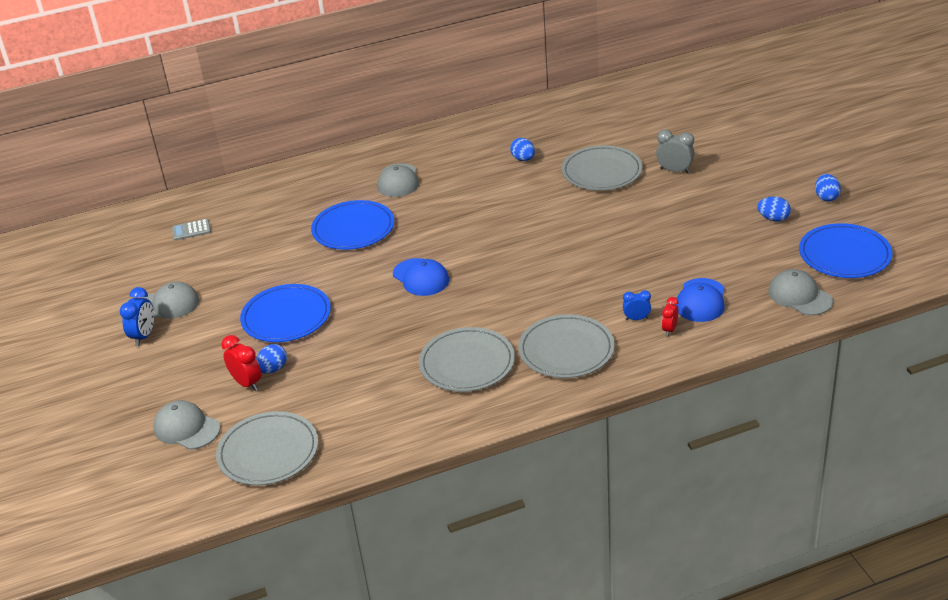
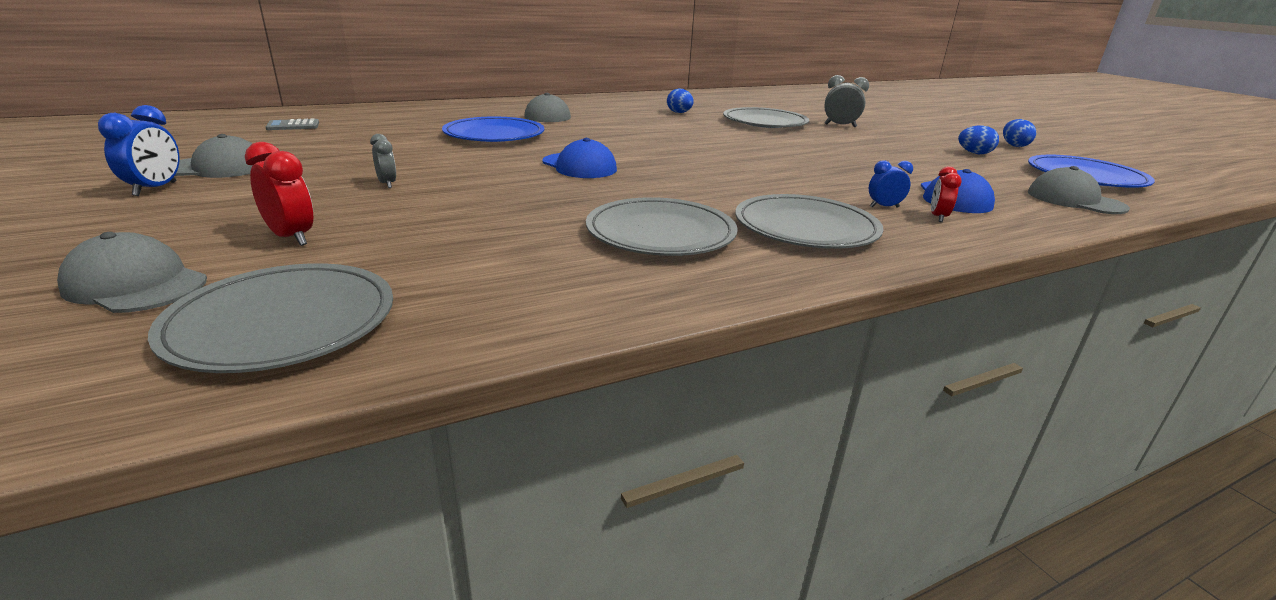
camera: 10 degrees left, 10 degrees down
(273, 369) = (344, 226): blue egg -> none
(286, 317) = (387, 184): blue plate -> grey clock

